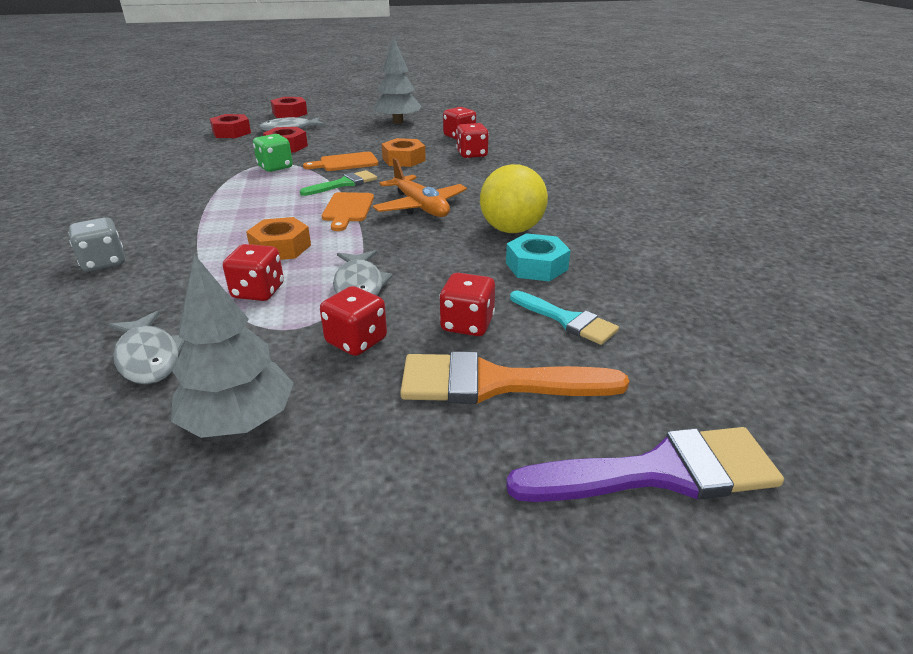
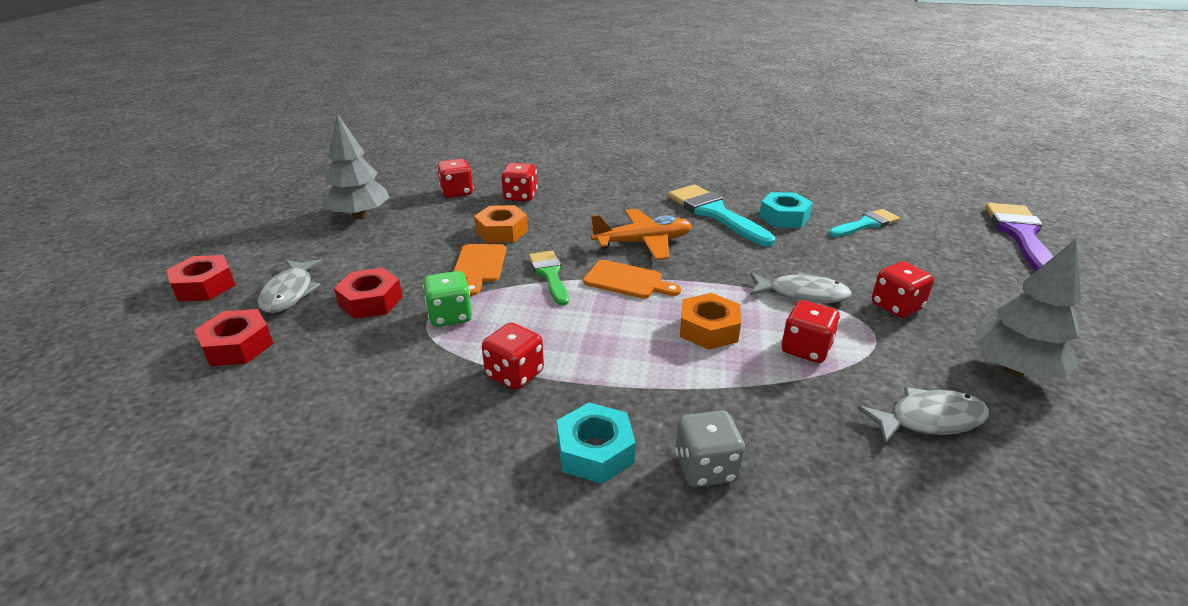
camera: 70 degrees left, 0 degrees up
(127, 227) = (595, 451): none -> turquoise nut
(467, 324) = (871, 258): red dice -> red dice (514, 374)
(494, 383) = (946, 262): orange brush -> none
(511, 230) = (715, 213): yellow ball -> turquoise brush

